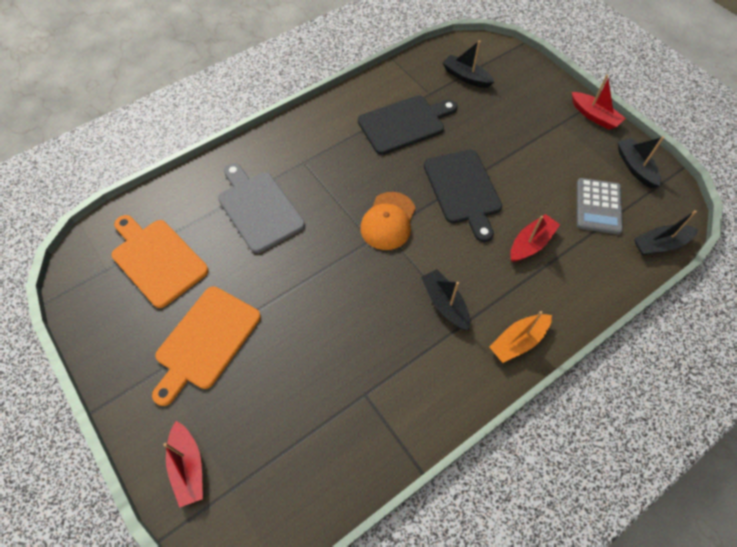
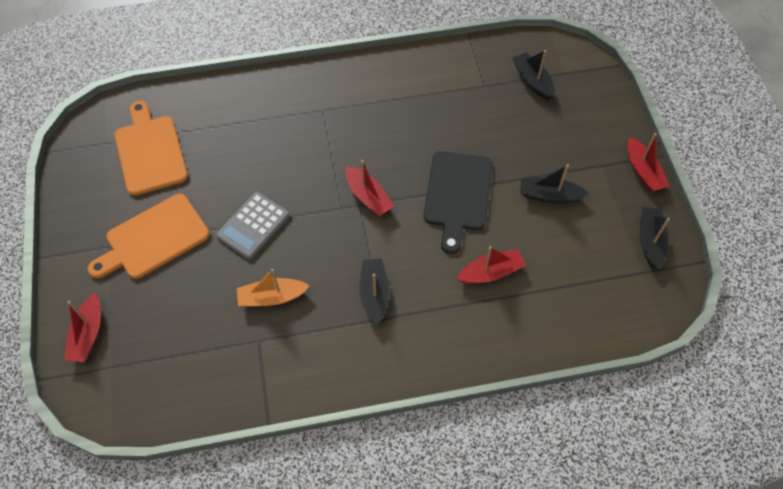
camera: 25 degrees right, 0 degrees up
(259, 208) = (259, 139): grey cutting board -> none
(388, 221) = (368, 197): orange cap -> red boat
(404, 124) = (440, 108): black cutting board -> none
(518, 341) = (420, 356): orange boat -> orange boat (272, 297)
(598, 206) = (583, 264): grey calculator -> grey calculator (253, 225)
(660, 244) = (622, 327): black boat -> black boat (549, 195)

